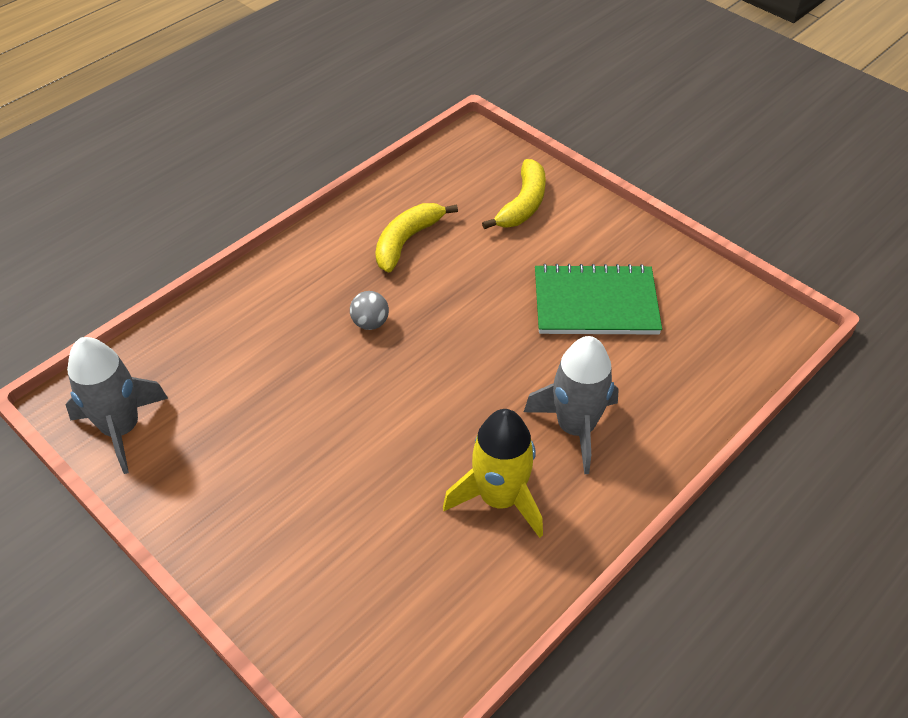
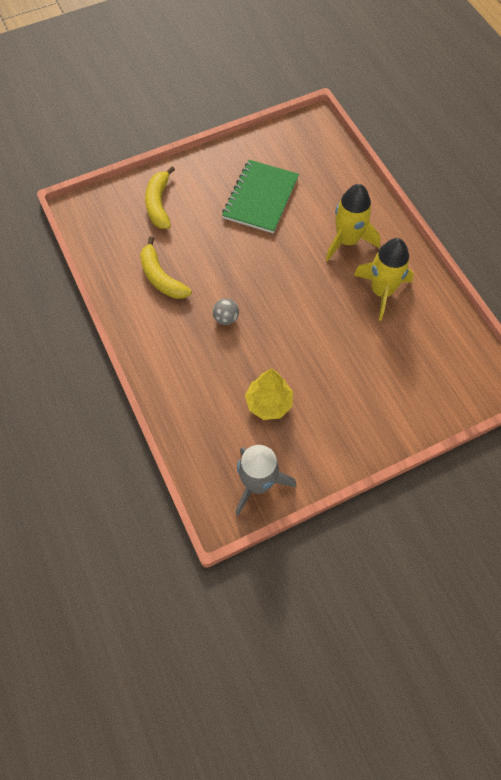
camera: 70 degrees left, 15 degrees up
(249, 407) = (269, 403): none -> yellow tree
(523, 204) = (159, 204): yellow banana -> yellow banana turned 135 degrees counterclockwise
(575, 427) = (347, 240): grey rocket -> yellow rocket

